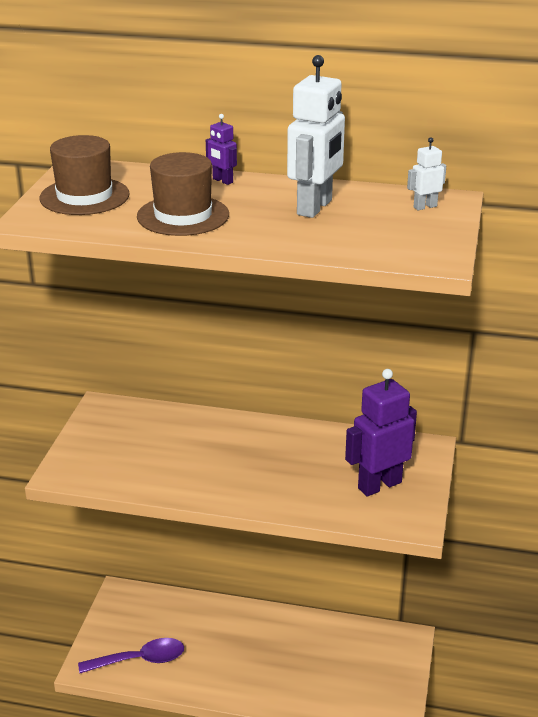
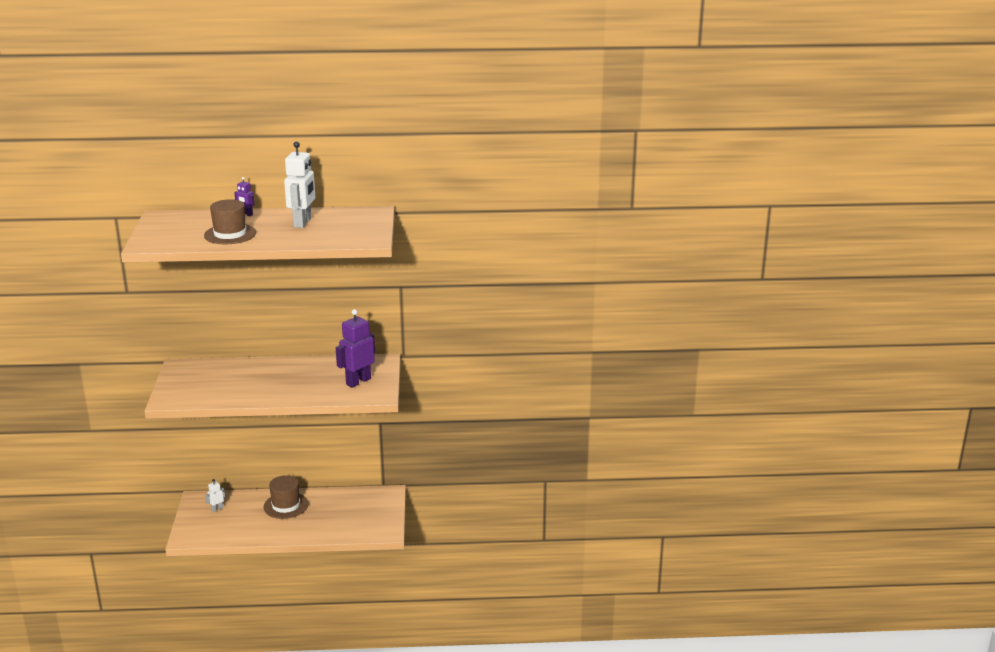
camera: 15 degrees left, 5 degrees down
(84, 196) = (169, 230): brown hat -> brown hat (286, 505)
(139, 660) = (219, 529): purple spoon -> none
(425, 207) = (363, 216): white robot -> white robot (217, 509)

